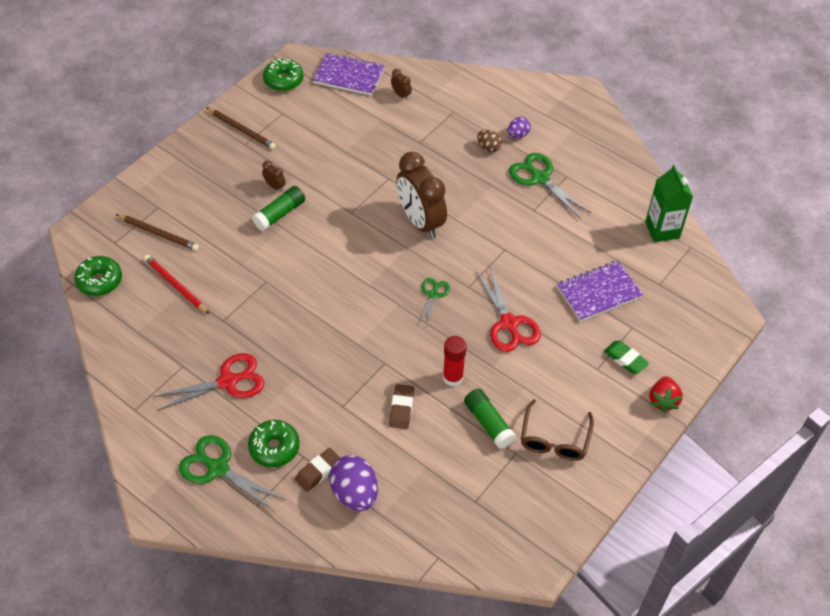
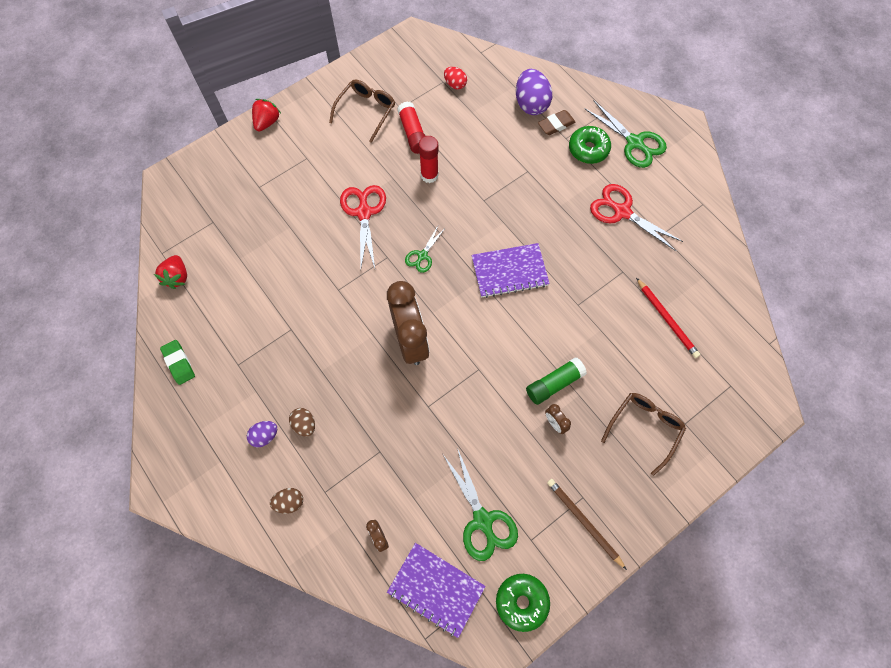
camera: 165 degrees left, 15 degrees up
(100, 281) = (743, 341): green donut -> none
(159, 233) = (684, 387): brown pencil -> none
(195, 197) = (644, 428): none -> brown glasses
(228, 381) = (621, 211): red scissors -> red scissors turned 45 degrees clockwise
(401, 408) = (479, 159): brown eraser -> none
(458, 500) = (455, 84): none -> red egg
(478, 101) = (289, 502): none -> brown egg
(488, 423) = (413, 133): green glue stick -> red glue stick
(539, 178) = (267, 368): green scissors -> green scissors (483, 521)
(599, 292) = (271, 225): purple notebook -> purple notebook (509, 271)
(625, 359) = (279, 160): green eraser -> green eraser (179, 363)
(662, 230) = (177, 277): green carton -> red strawberry

